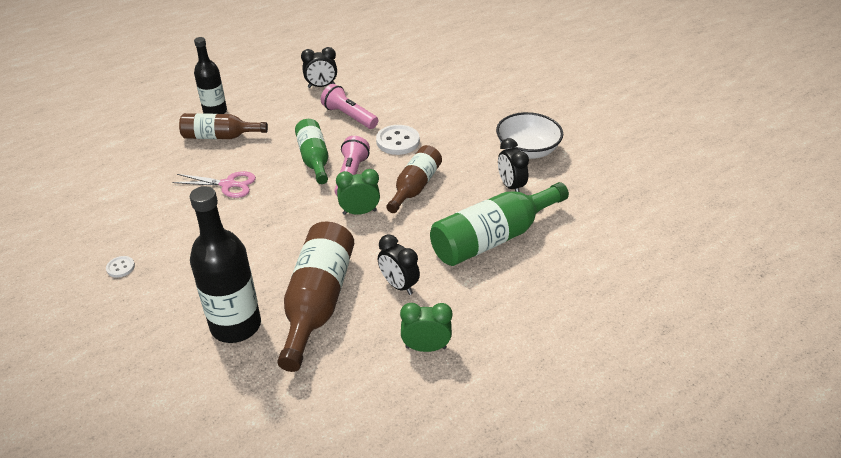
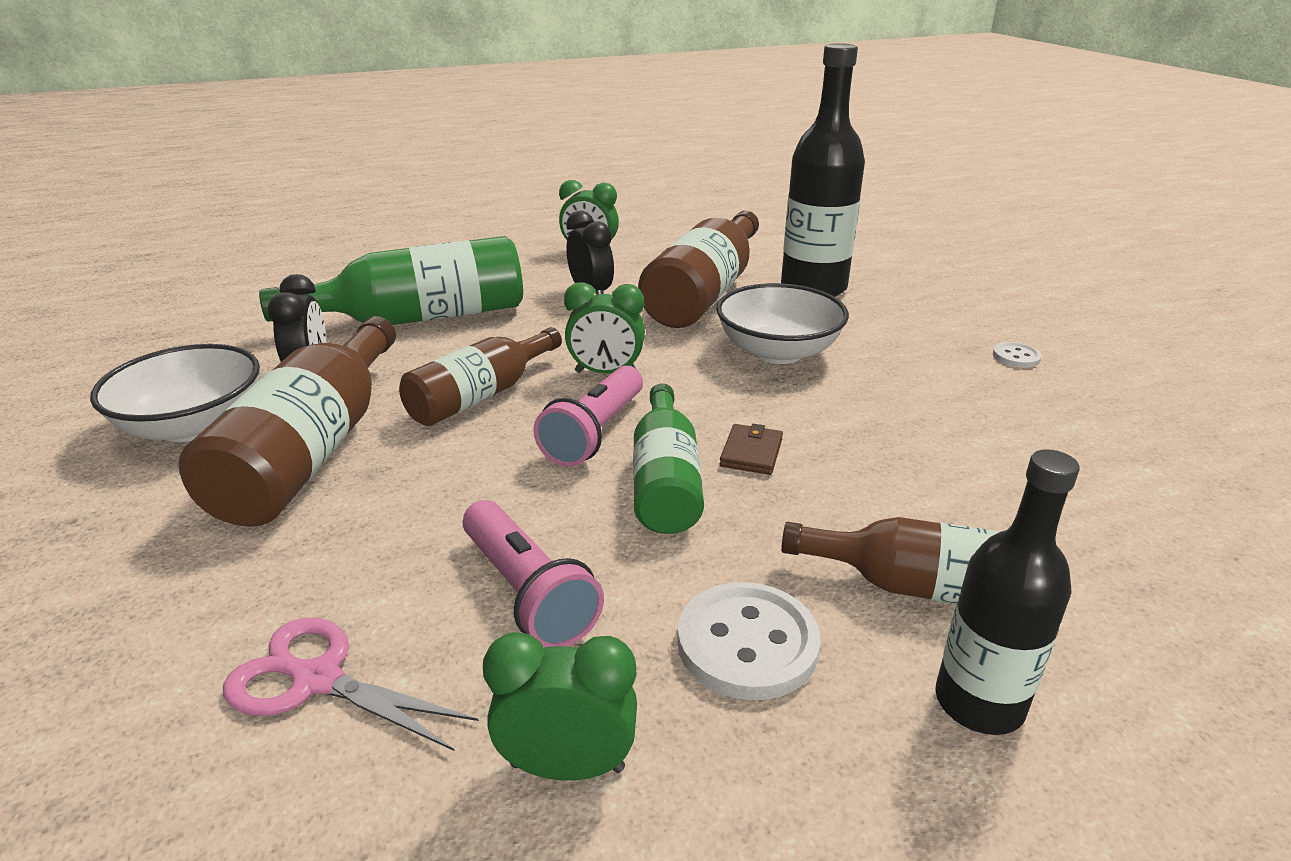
camera: 165 degrees left, 10 degrees down
(228, 184) = (867, 454): pink scissors -> pink scissors (318, 680)
(265, 246) = (778, 352): none -> white bowl
(279, 177) = (751, 453): none -> brown wallet
(321, 86) = (567, 766): black clock -> green clock
(398, 141) = (445, 491): white button -> white button (747, 643)
(464, 148) = (313, 450): none -> brown bottle

